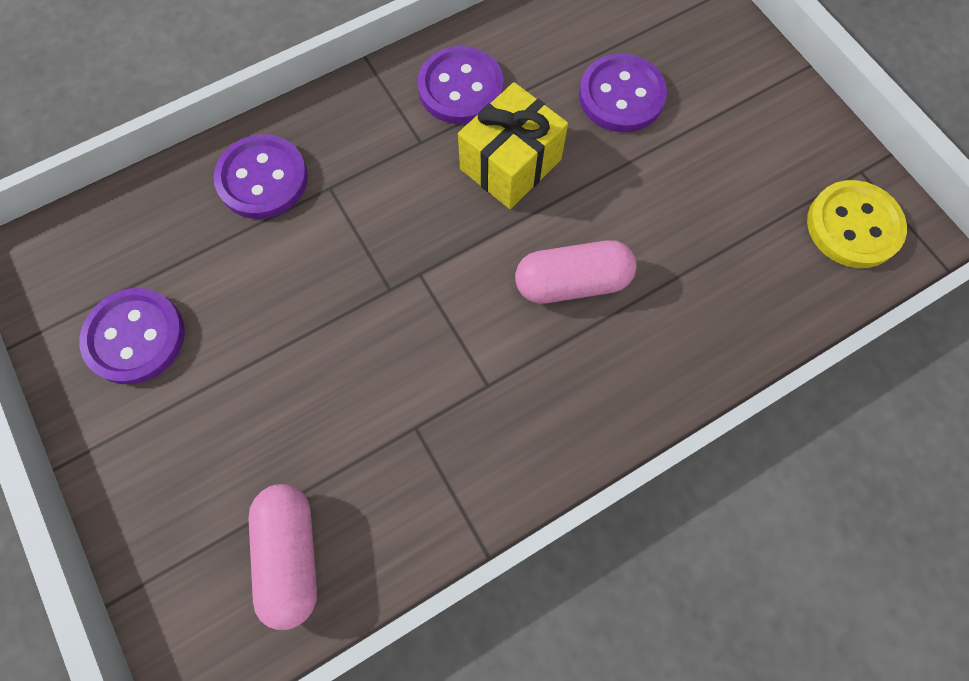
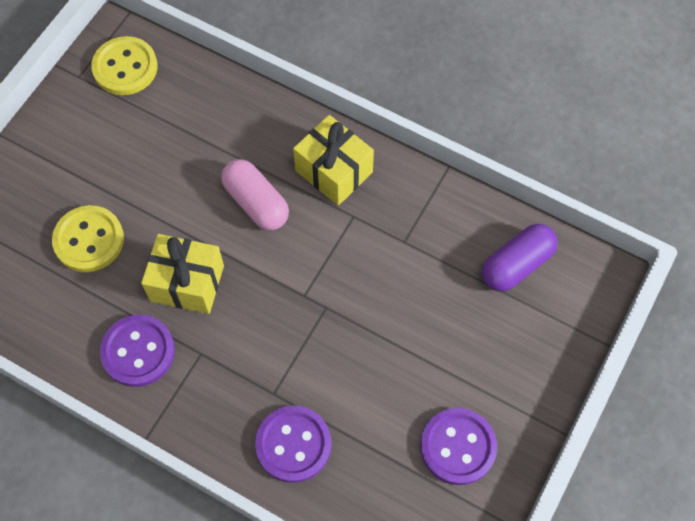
camera: 120 degrees left, 5 degrees down
(291, 555) = (516, 264): pink capsule -> purple capsule
(565, 396) = (334, 171): none -> yellow gift
(621, 96) = (89, 240): purple button -> yellow button

